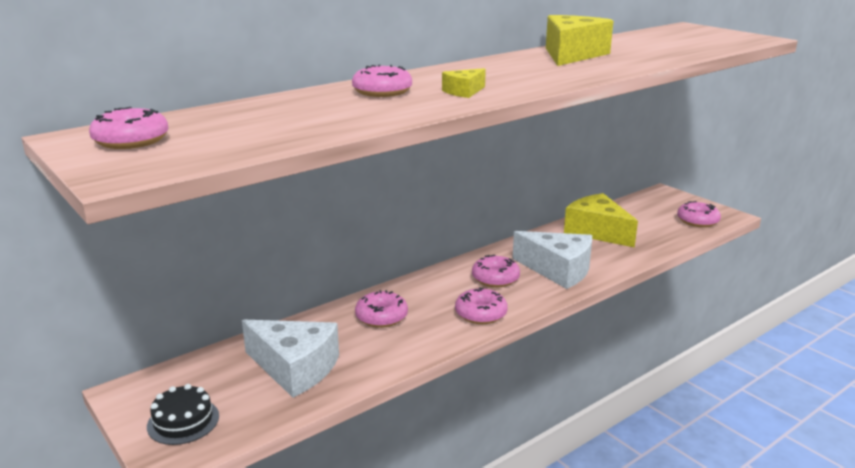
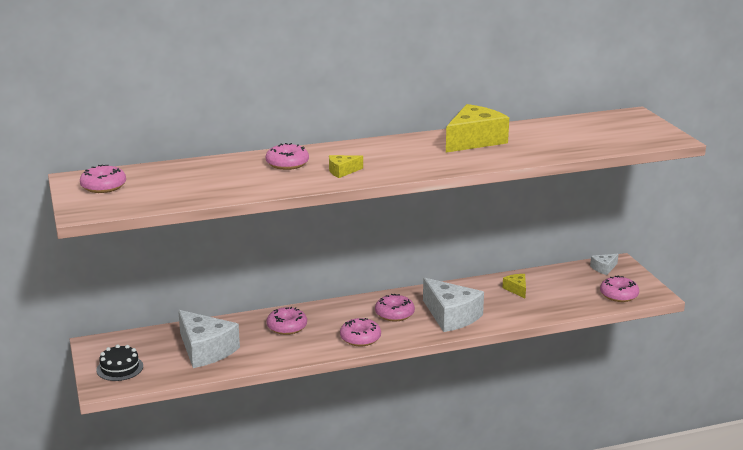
camera: 20 degrees right, 0 degrees up
(597, 231) = (516, 289): yellow cheese -> yellow cheese, size x0.47
(656, 199) = (604, 268): none -> white cheese

